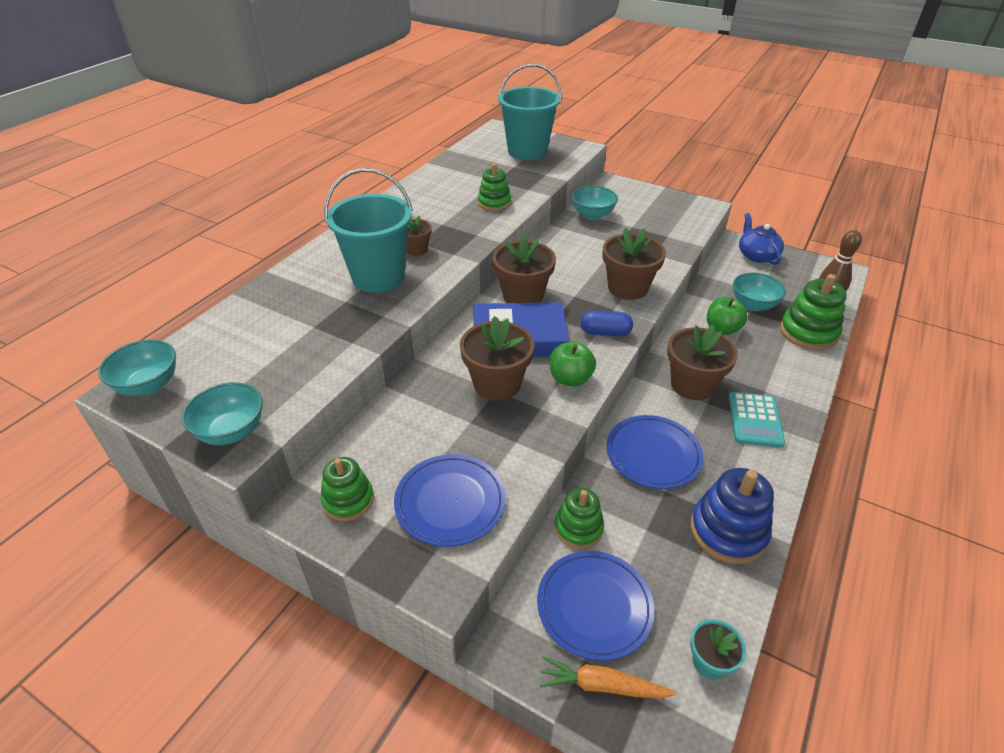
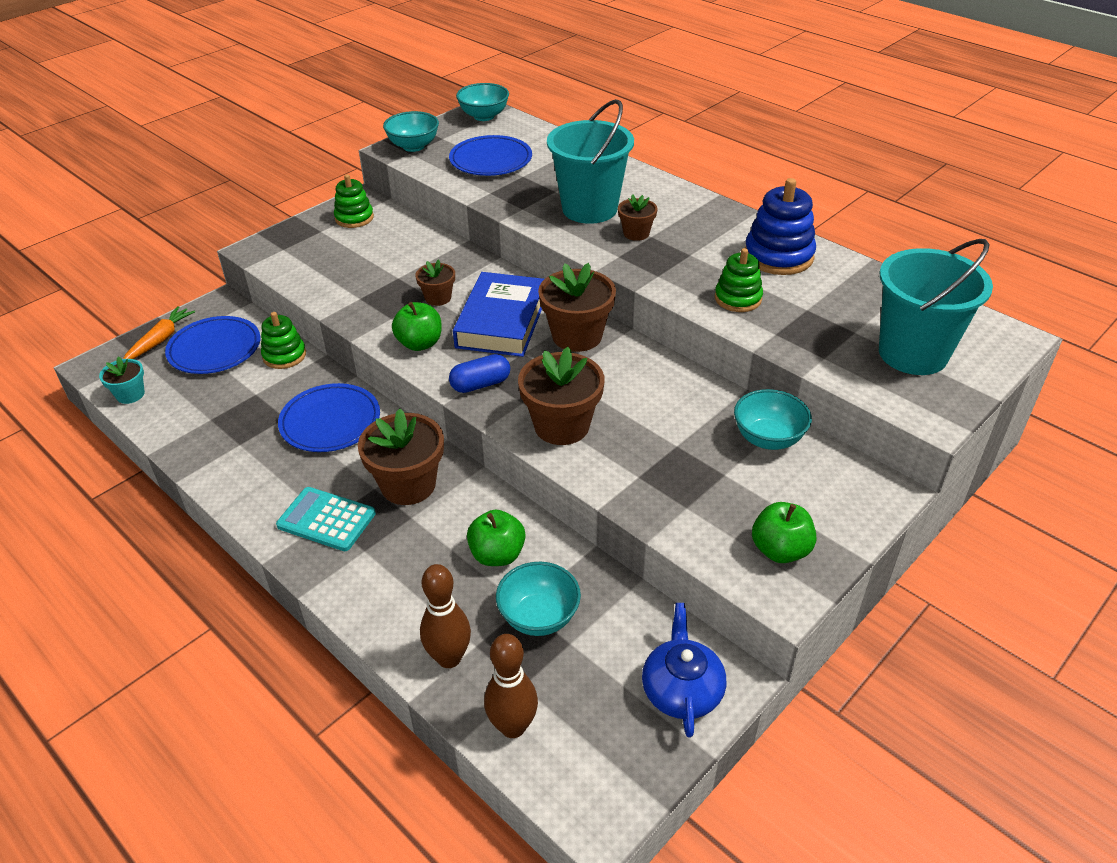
camera: 105 degrees right, 0 degrees up
(450, 502) = (320, 259): blue plate -> blue plate (491, 160)
(497, 384) = (438, 298): brown flower pot -> brown flower pot, size x0.55
(605, 332) = (480, 384): blue capsule -> blue capsule turned 45 degrees clockwise
(676, 208) = (780, 550): none -> green apple
(728, 531) = (217, 444): blue stacking toy -> blue stacking toy (778, 256)
(757, 255) = (681, 690): blue teapot -> blue teapot turned 90 degrees counterclockwise
(808, 332) = (449, 658): green stacking toy -> brown bowling pin

